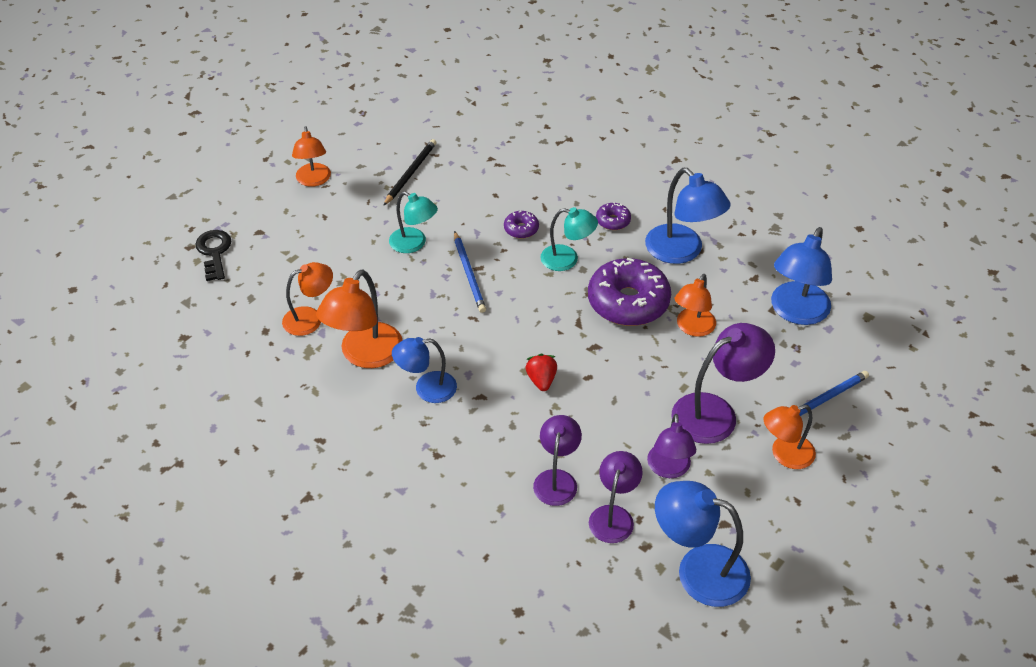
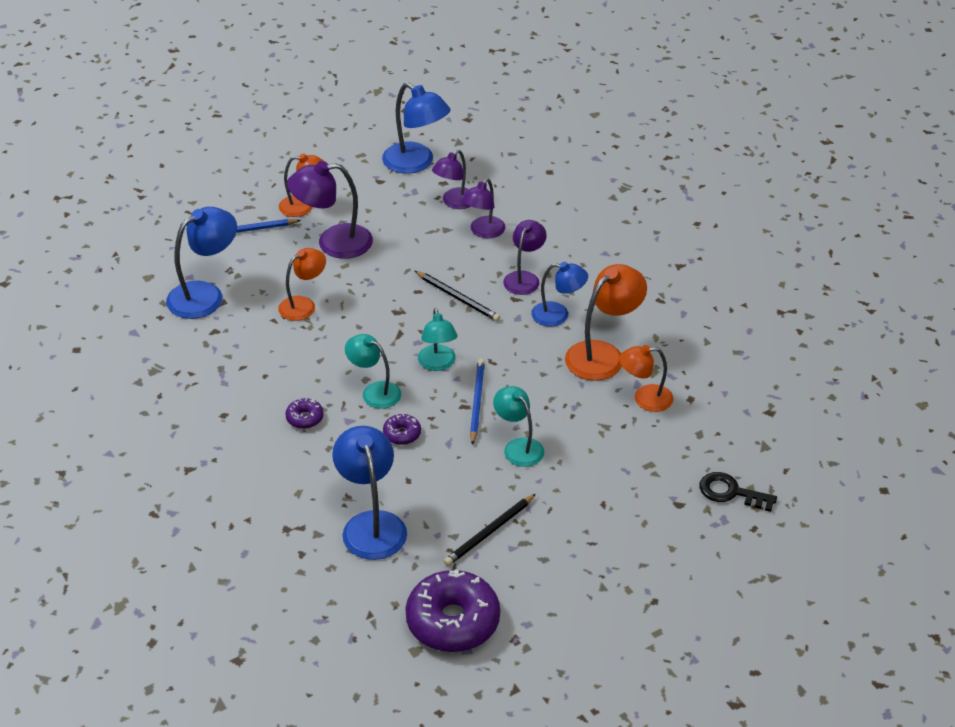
camera: 160 degrees left, 5 degrees down
(214, 252) = (731, 492): black key -> black key turned 105 degrees clockwise
(313, 180) = (603, 553): orange lamp -> none
(524, 301) = (438, 364): none -> turquoise lamp
(541, 380) = (458, 298): red strawberry -> black pencil
(628, 302) = (344, 339): purple donut -> purple donut (453, 621)
(669, 469) = (396, 218): purple lamp -> purple lamp (524, 278)
(682, 252) = (261, 371): blue lamp -> blue lamp (371, 524)

